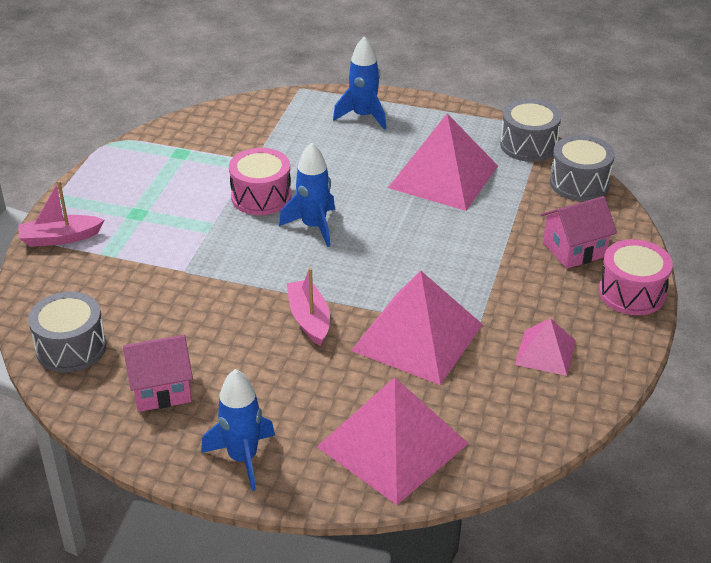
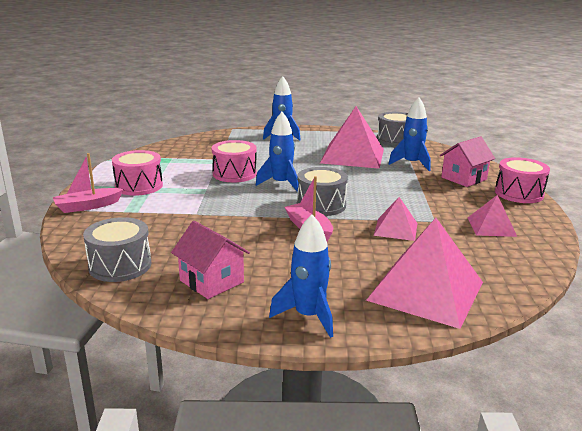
camera: 15 degrees left, 15 degrees down
(131, 206) = (139, 186): none -> pink drum
(161, 389) = (211, 281): pink house -> pink house turned 75 degrees clockwise
(417, 337) = (395, 229): pink pyramid -> pink pyramid, size x0.53
(518, 206) = (411, 164): none -> blue rocket
(579, 183) = (440, 152): grey drum -> grey drum (321, 205)

